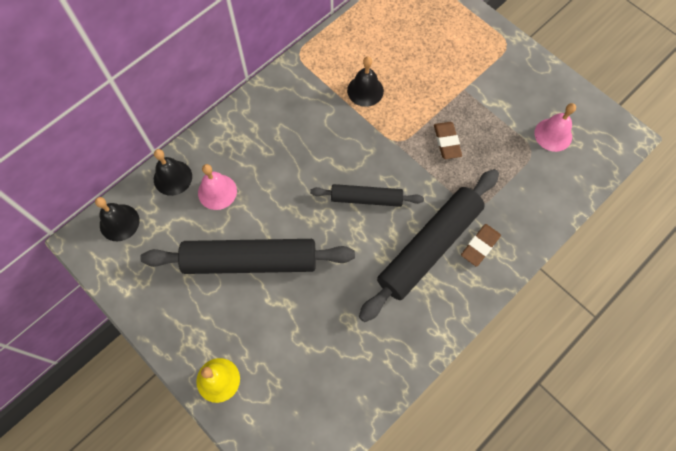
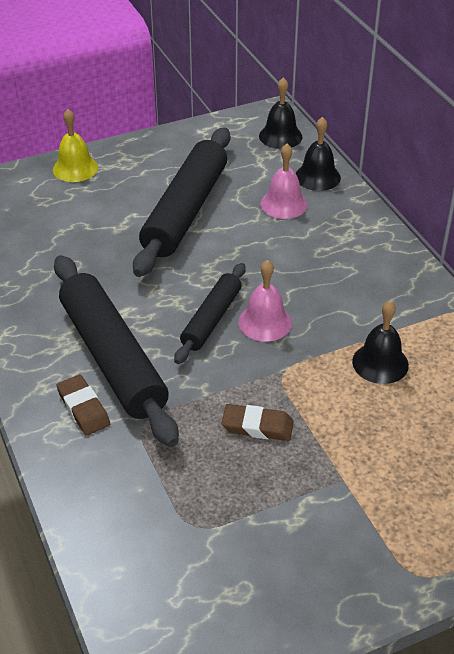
camera: 110 degrees right, 25 degrees down
(553, 134) = (209, 568): pink bell -> pink bell (265, 322)

